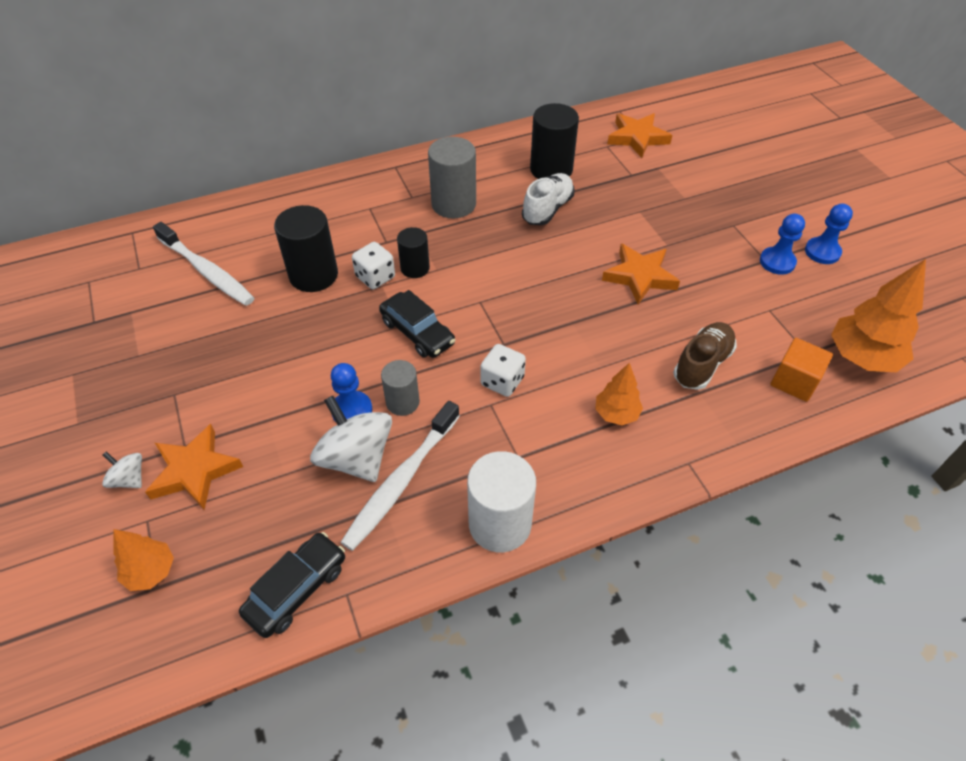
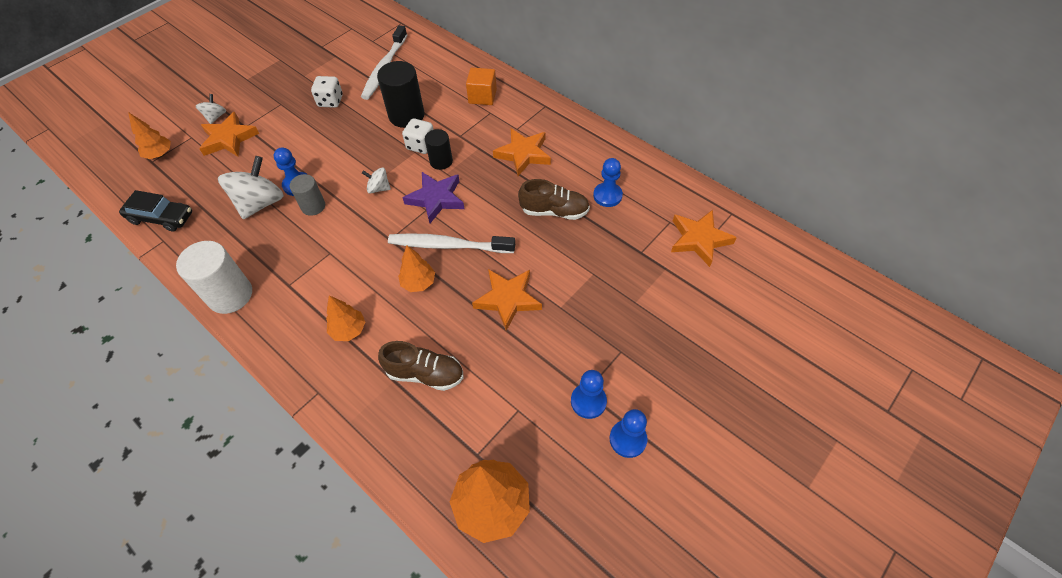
camera: 65 degrees right, 5 degrees up
(401, 481) = (249, 232): white toothbrush -> white toothbrush (448, 245)
(417, 332) = (379, 188): black car -> white spinning top
(453, 204) = (523, 154): grey cylinder -> orange star
(469, 289) = (436, 199): none -> purple star
(502, 381) = (353, 251): white dice -> white dice (330, 101)
(547, 209) = (554, 211): white shoe -> brown shoe
(551, 169) = (607, 196): black cylinder -> blue pawn
(582, 337) = (418, 283): none -> orange tree
(794, 381) = (436, 451): orange cube -> orange cube (482, 96)

